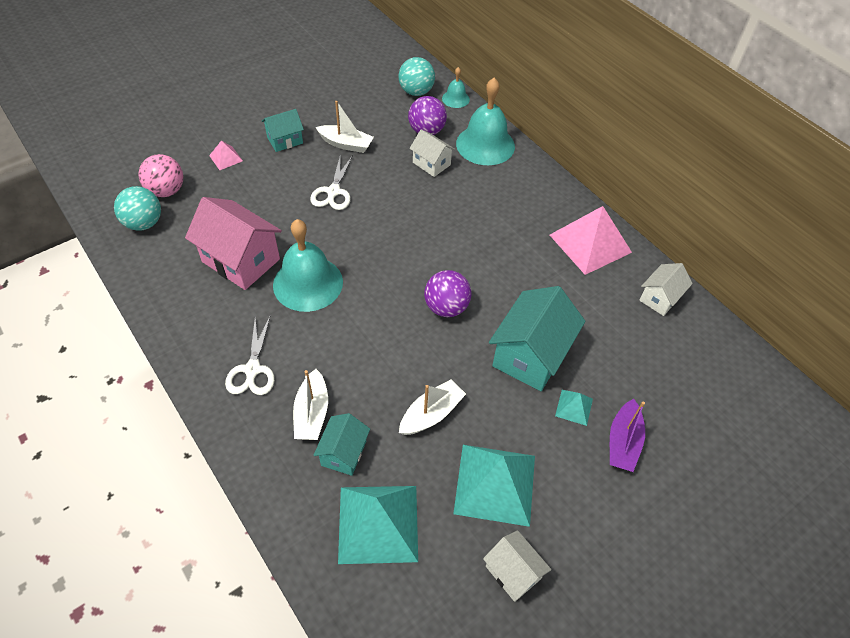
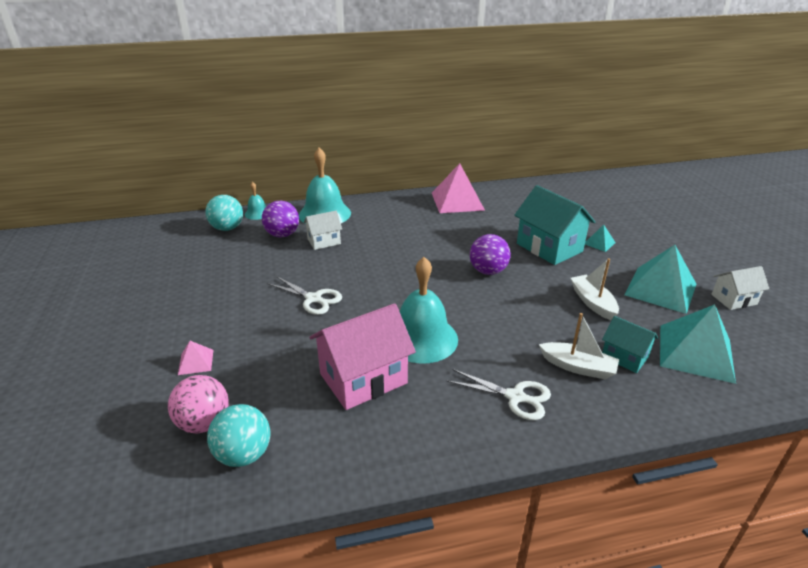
camera: 65 degrees left, 20 degrees down
(285, 140) = (211, 314): turquoise house -> none
(346, 144) = (256, 278): white boat -> none
(623, 442) = (631, 233): purple boat -> none
(660, 298) = (518, 192): white house -> none

